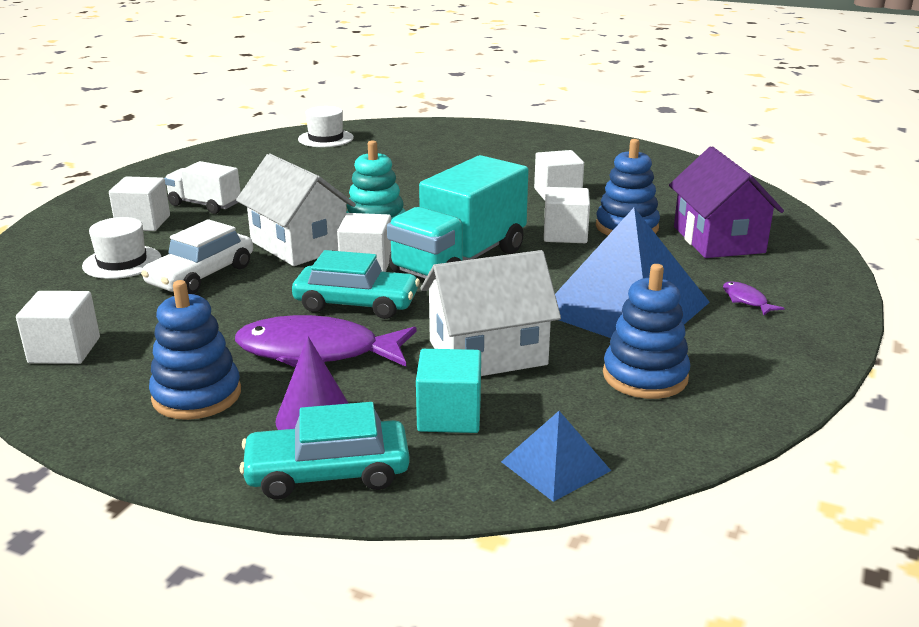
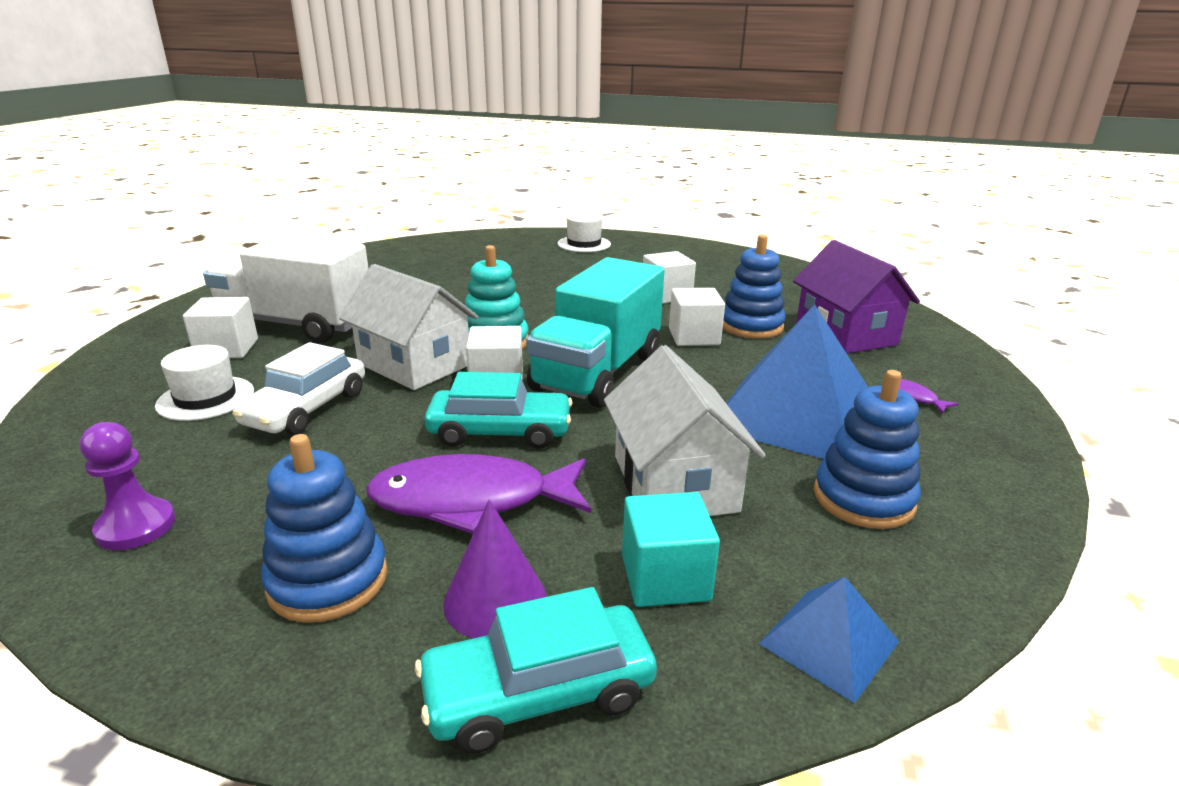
camera: 10 degrees left, 0 degrees up
(64, 350) = (136, 527): white cube -> purple pawn
(205, 205) = (296, 325): white truck -> white truck, size x1.86
(325, 138) = (413, 251): white hat -> white hat (584, 244)
(487, 353) = (674, 483): white house -> white house turned 75 degrees counterclockwise

